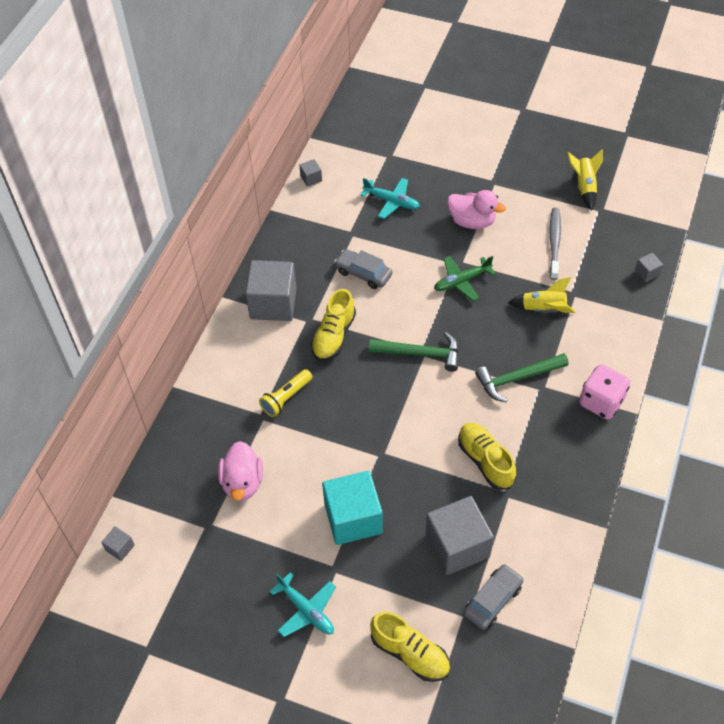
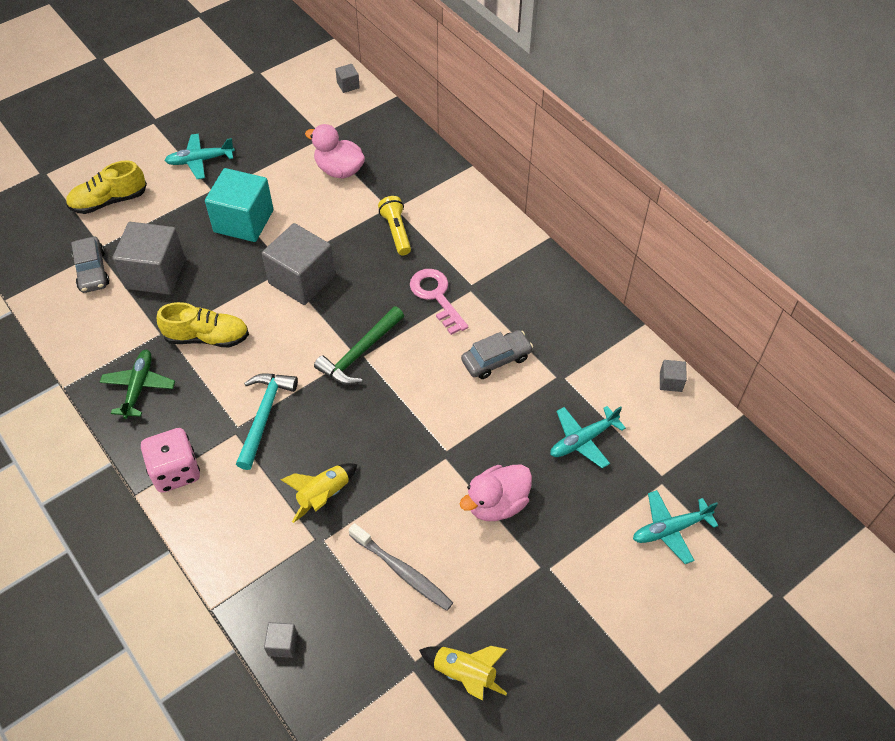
camera: 120 degrees right, 0 degrees up
(273, 303) = (512, 270): grey cube -> grey cube (302, 279)
(334, 336) = (436, 297): yellow shoe -> pink key
(420, 140) = (670, 529): none -> turquoise plane
(461, 281) = (419, 441): green plane -> green plane (139, 387)
(517, 378) = (264, 415): green hammer -> turquoise hammer

